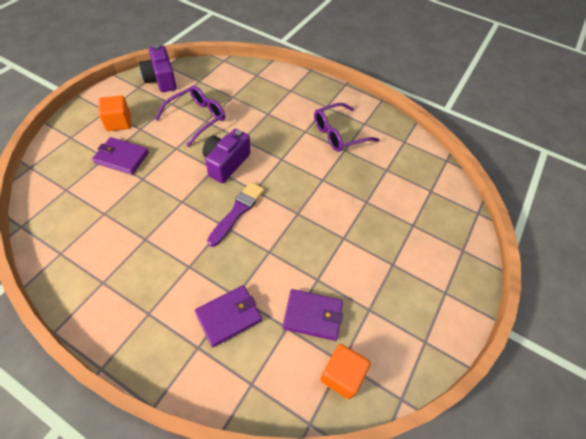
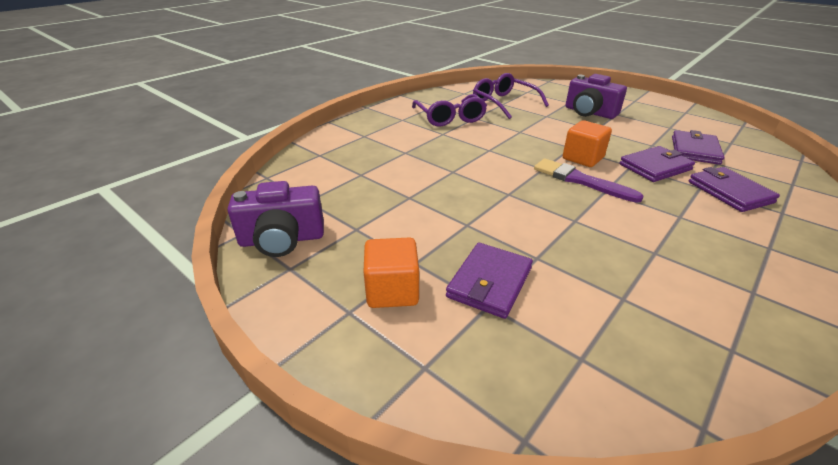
camera: 75 degrees left, 20 degrees down
(197, 118) = (401, 204): purple glasses -> purple glasses (503, 103)
(226, 163) = (498, 184): purple camera -> purple camera (589, 112)
(269, 270) = (655, 167): none -> purple wallet
(341, 375) = (744, 144): orange cube -> orange cube (583, 158)

